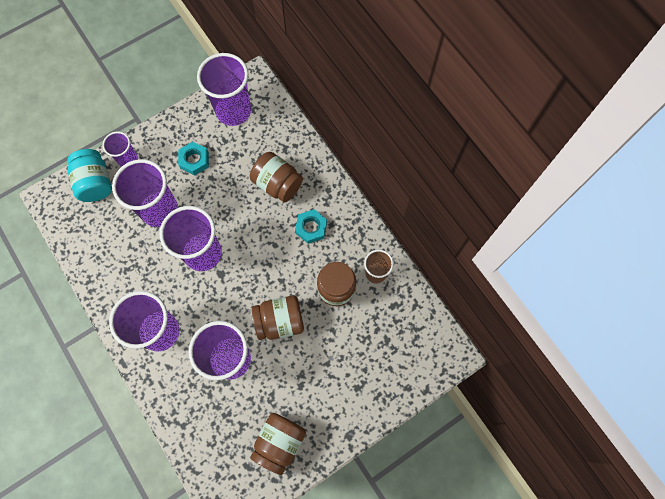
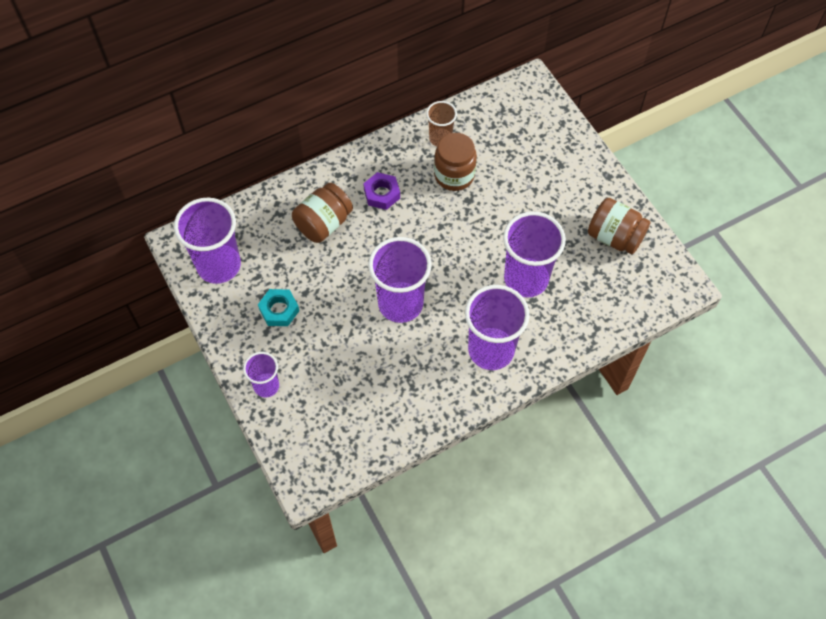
camera: 85 degrees left, 10 degrees down
(95, 183) = (292, 425): turquoise jar -> none
(159, 210) = (340, 350): purple cup -> none
(280, 321) = (487, 230): brown jar -> none
(311, 228) = (382, 194): turquoise nut -> purple nut

